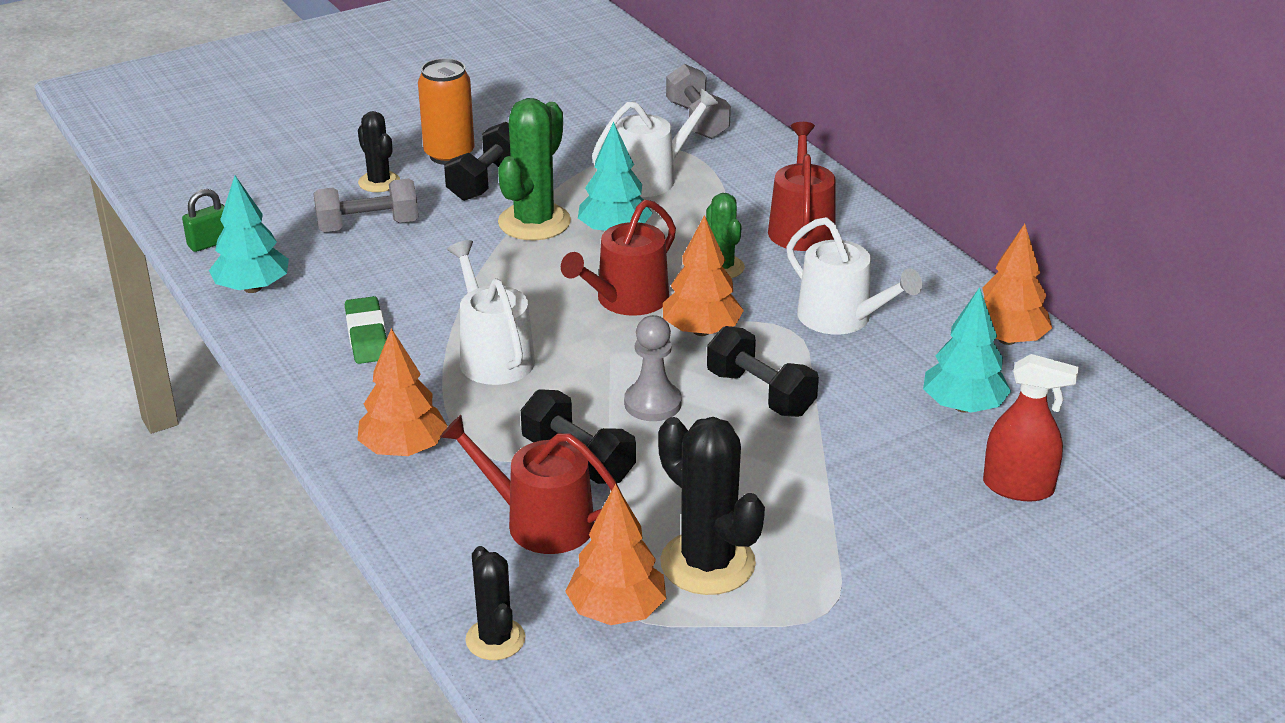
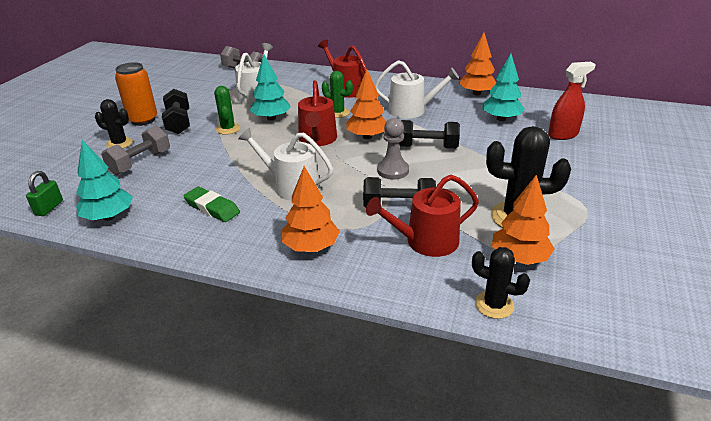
camera: 40 degrees left, 0 degrees up
(534, 222) = (228, 129): green cactus -> green cactus, size x0.60

